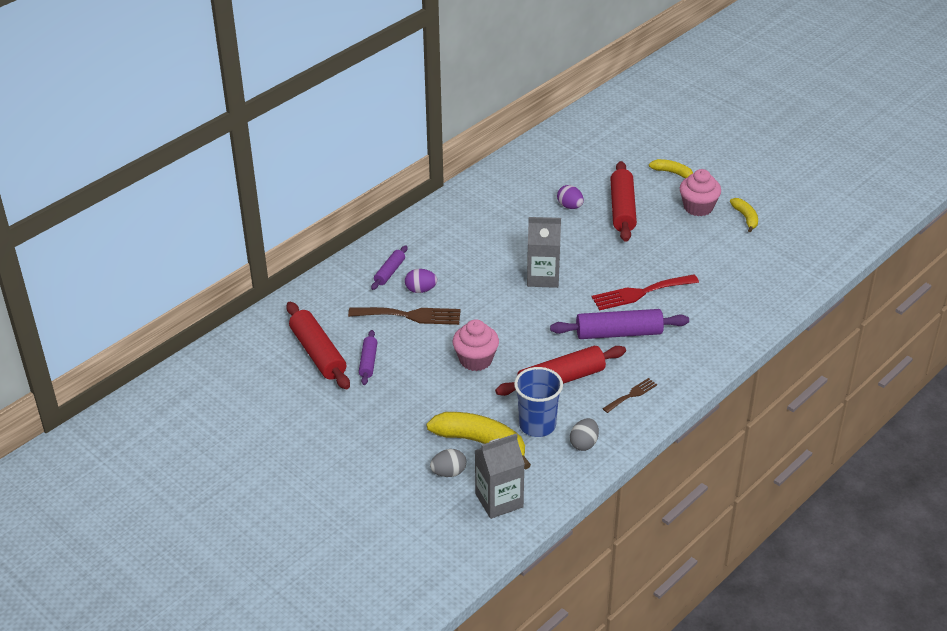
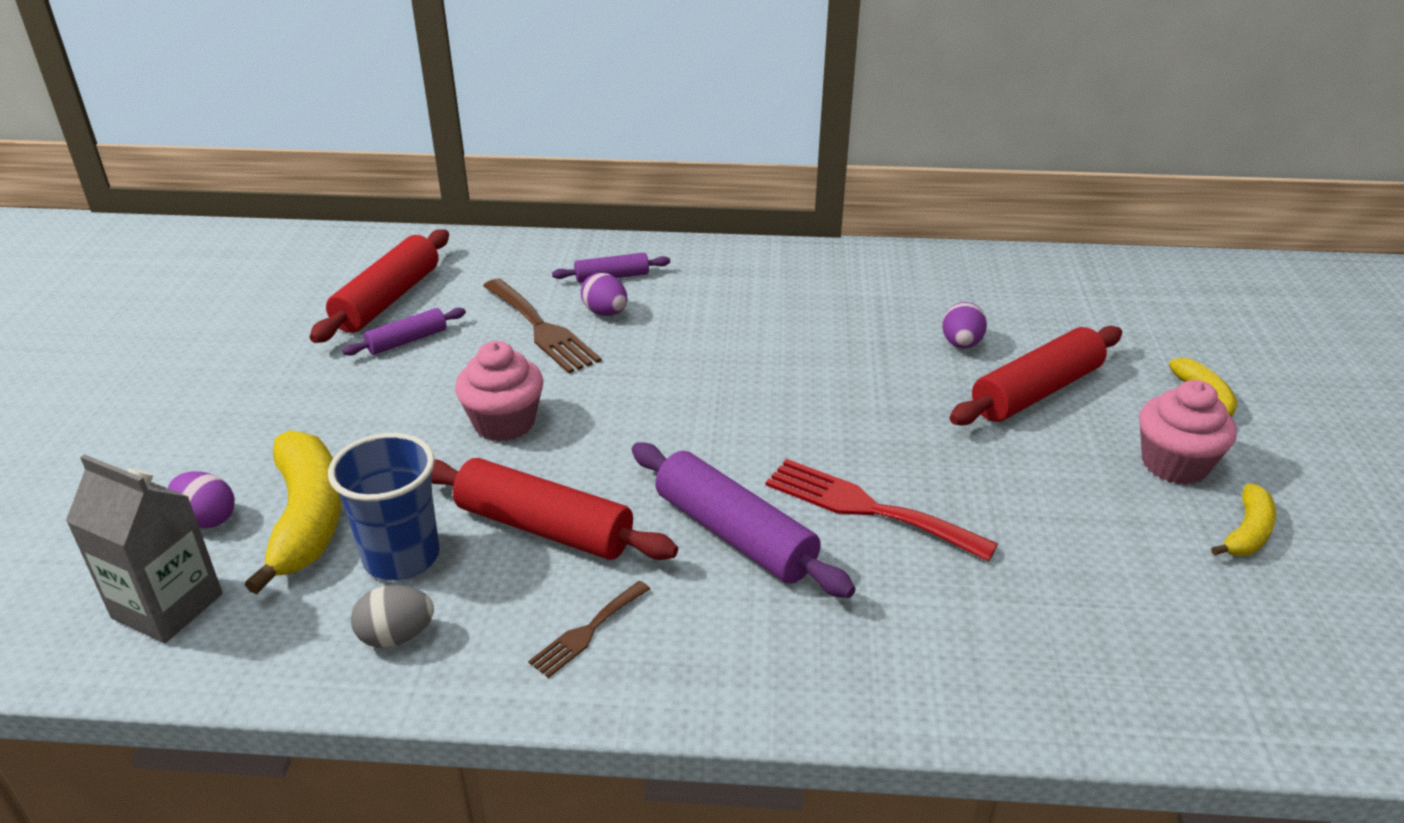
camera: 50 degrees right, 5 degrees down
(448, 472) = (207, 519): grey egg -> purple egg
(543, 277) = (769, 395): grey carton -> none
(631, 395) = (587, 631): brown fork -> brown fork turned 120 degrees clockwise

